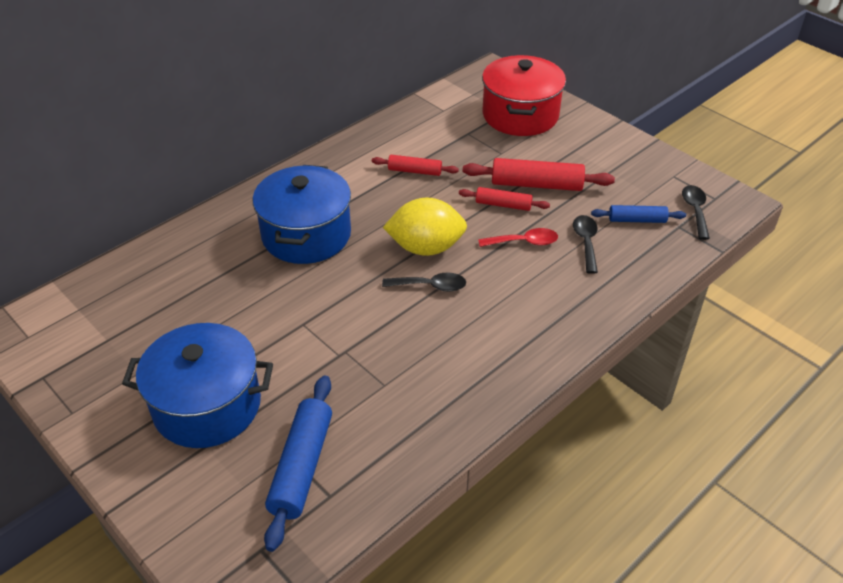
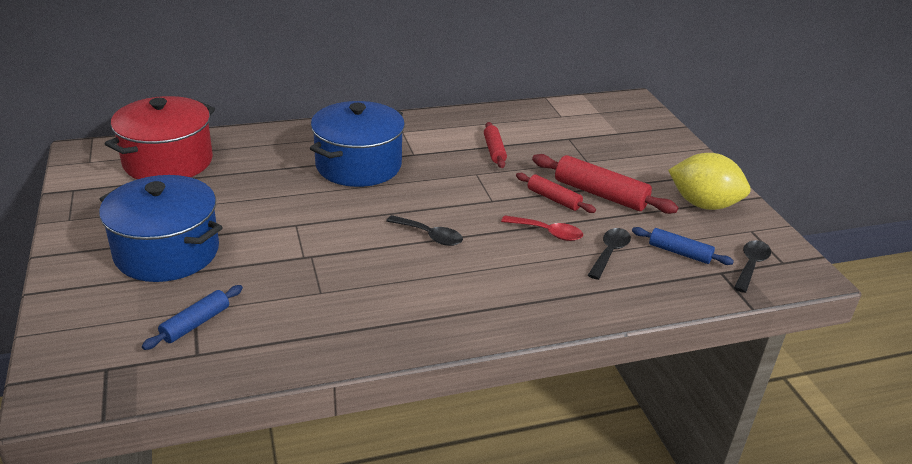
camera: 25 degrees right, 10 degrees down
(302, 467) = (195, 324): blue rolling pin -> blue rolling pin, size x0.60
(415, 171) = (494, 150): red rolling pin -> red rolling pin turned 45 degrees clockwise
(426, 248) = (452, 207): yellow lemon -> yellow lemon (703, 204)
(520, 115) = (631, 139): red pot -> red pot (168, 161)

